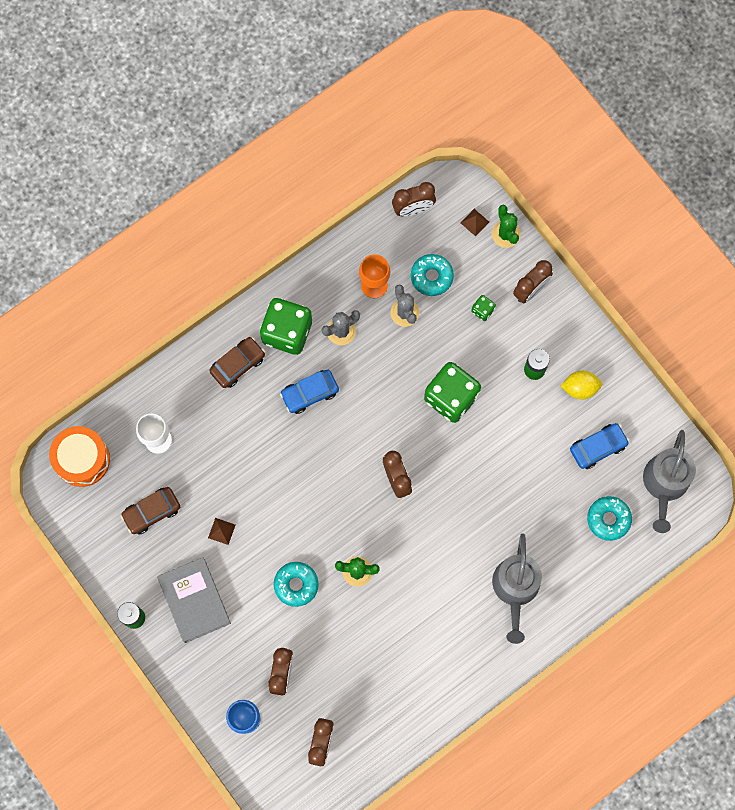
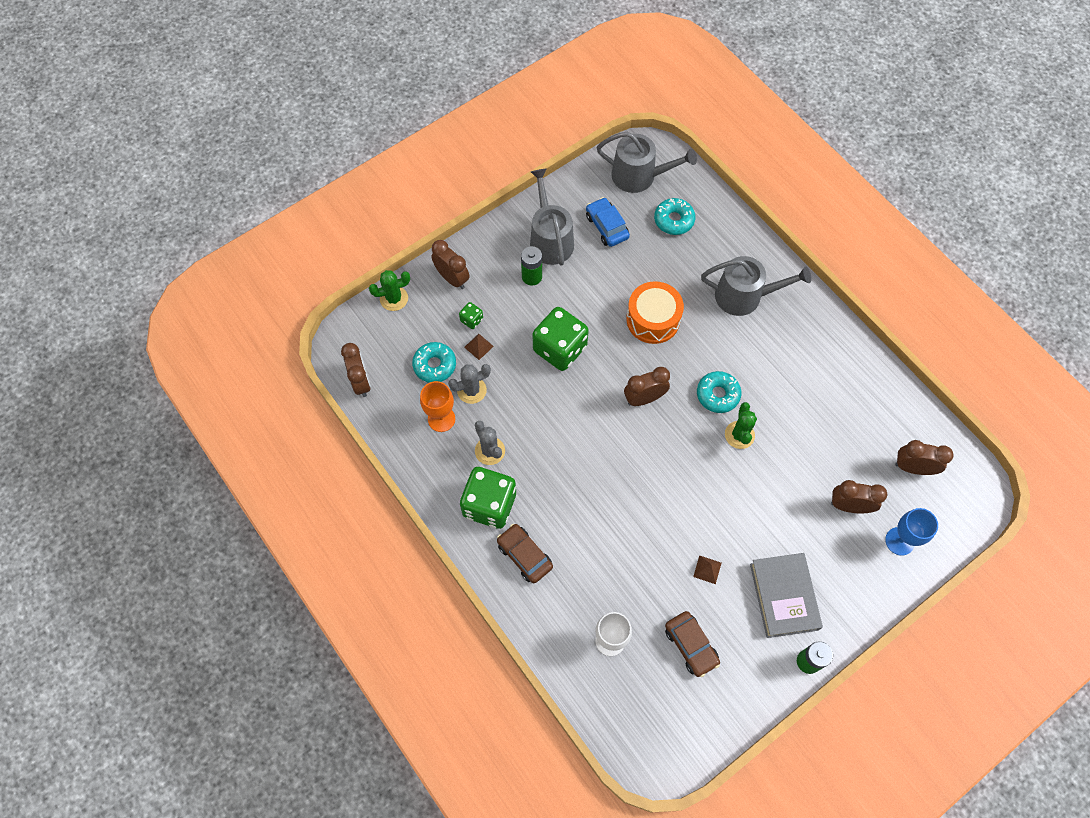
camera: 90 degrees left, 10 degrees down
(82, 459) = (635, 727): orange drum -> orange drum (653, 319)
(194, 600) = (784, 596): grey book -> grey book turned 75 degrees counterclockwise
(296, 585) = (758, 493): turquoise donut -> turquoise donut (717, 395)
(310, 393) = (556, 481): blue car -> none
(474, 222) = (379, 326): brown pyramid -> brown pyramid (478, 346)
(580, 388) = (550, 239): yellow lemon -> grey watering can

